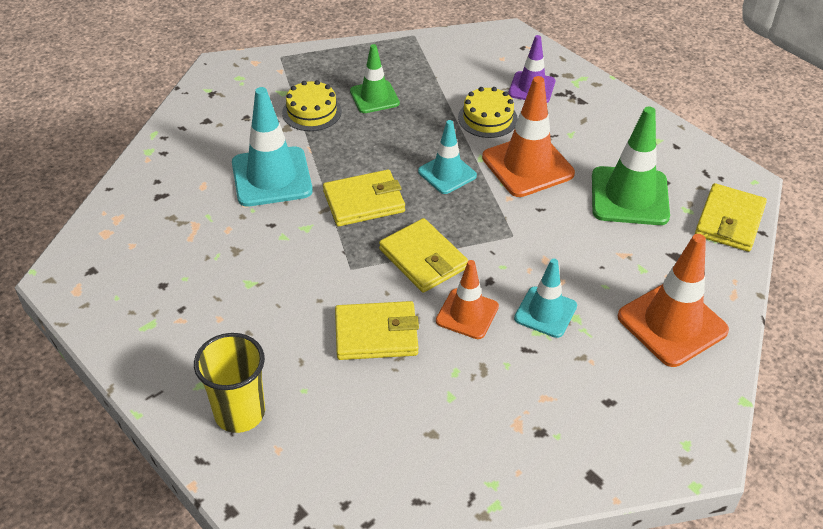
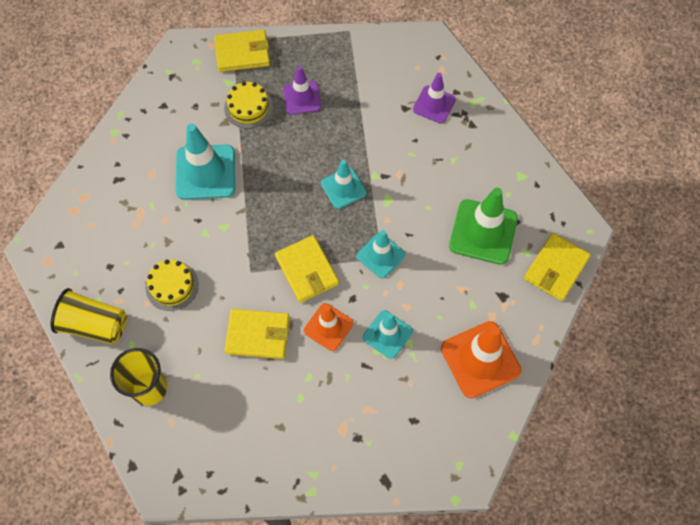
camera: 10 degrees right, 20 degrees up
(151, 350) = (94, 324): none -> yellow cup
(364, 202) = (272, 207): yellow wallet -> yellow wallet (242, 53)
(374, 97) = (302, 98): green traffic cone -> purple traffic cone
(487, 118) = (389, 133): yellow cake -> yellow cake (172, 286)
(512, 233) = (381, 255): none -> turquoise traffic cone
(527, 165) = (409, 189): orange traffic cone -> none

